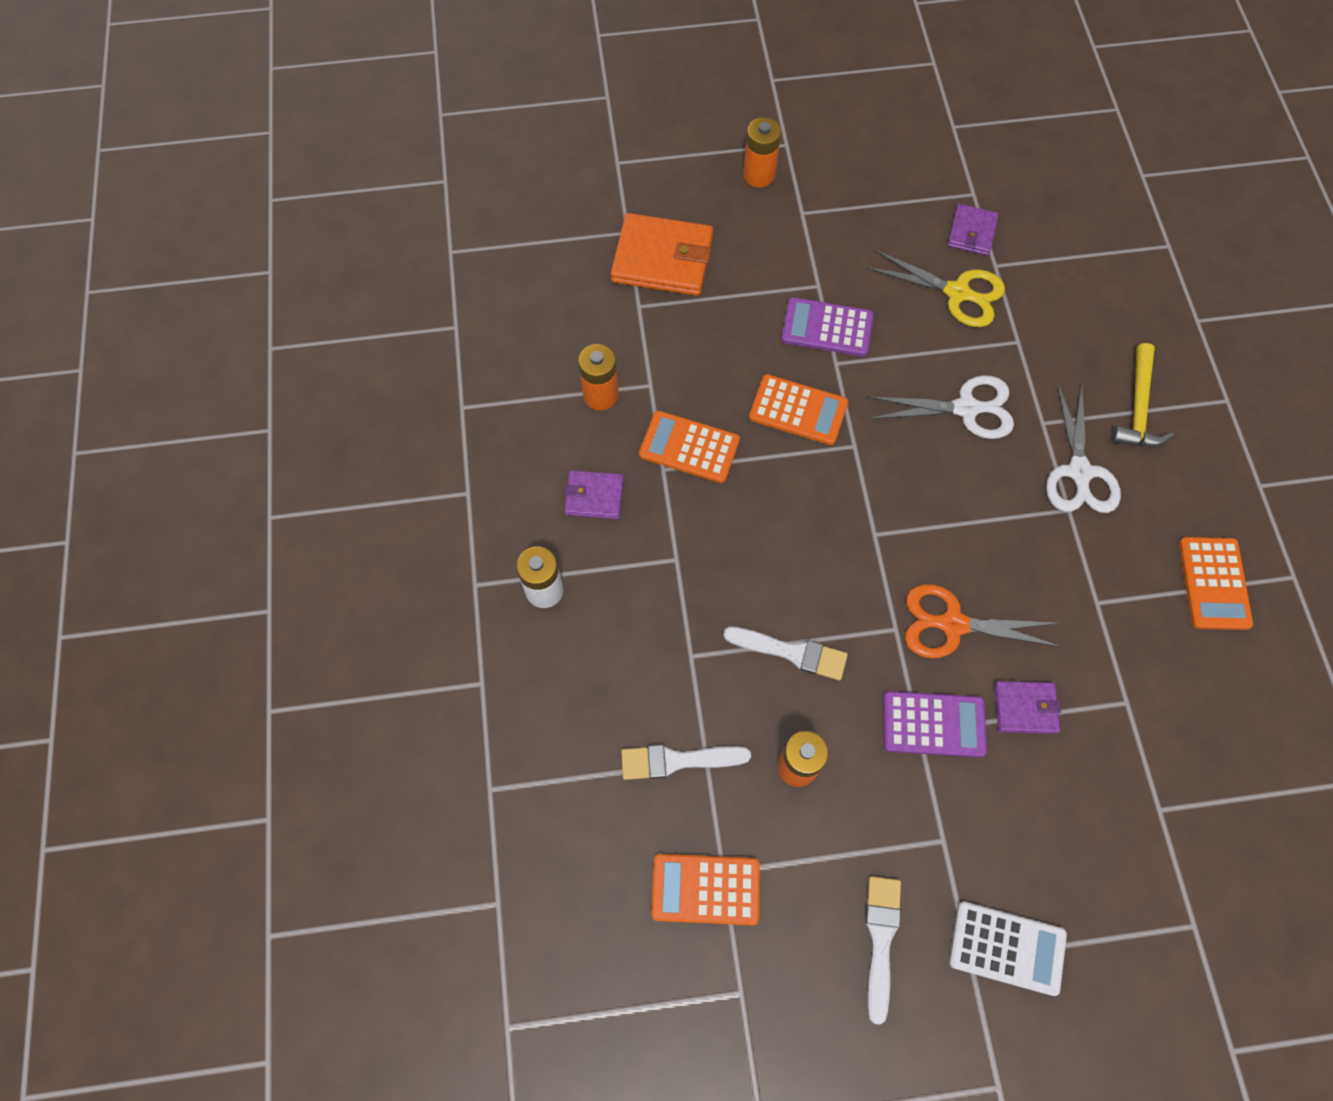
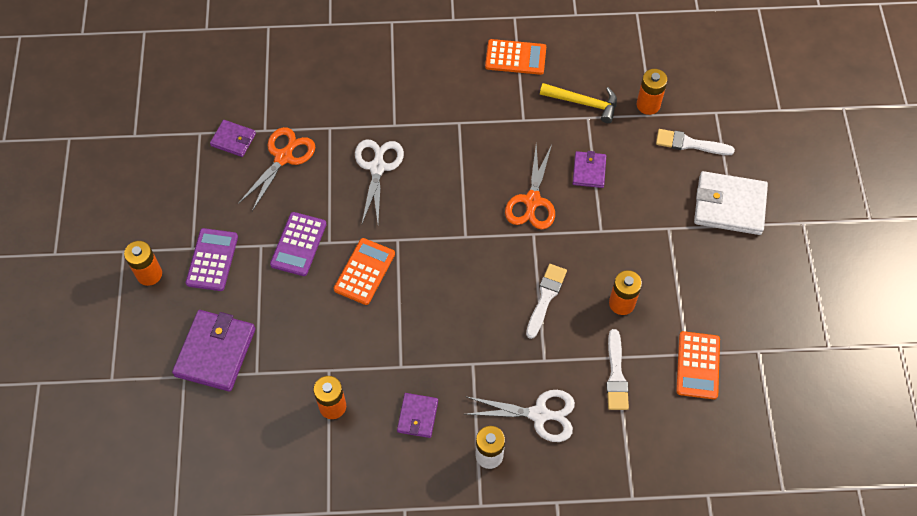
camera: 85 degrees left, 5 degrees down
(662, 259) = (215, 352): orange wallet -> purple wallet
(689, 447) = (385, 347): orange calculator -> none
(880, 939) = (726, 270): white brush -> white brush (690, 144)
(933, 724) = (597, 222): purple calculator -> purple calculator (212, 260)
(958, 293) = (284, 157): yellow scissors -> orange scissors
(1007, 948) = (729, 206): white calculator -> white wallet
(1079, 472) = (433, 112): white scissors -> white scissors (539, 414)
(1138, 408) = (391, 70): yellow hammer -> yellow hammer (584, 103)
(1178, 803) = (648, 105): none -> orange battery

